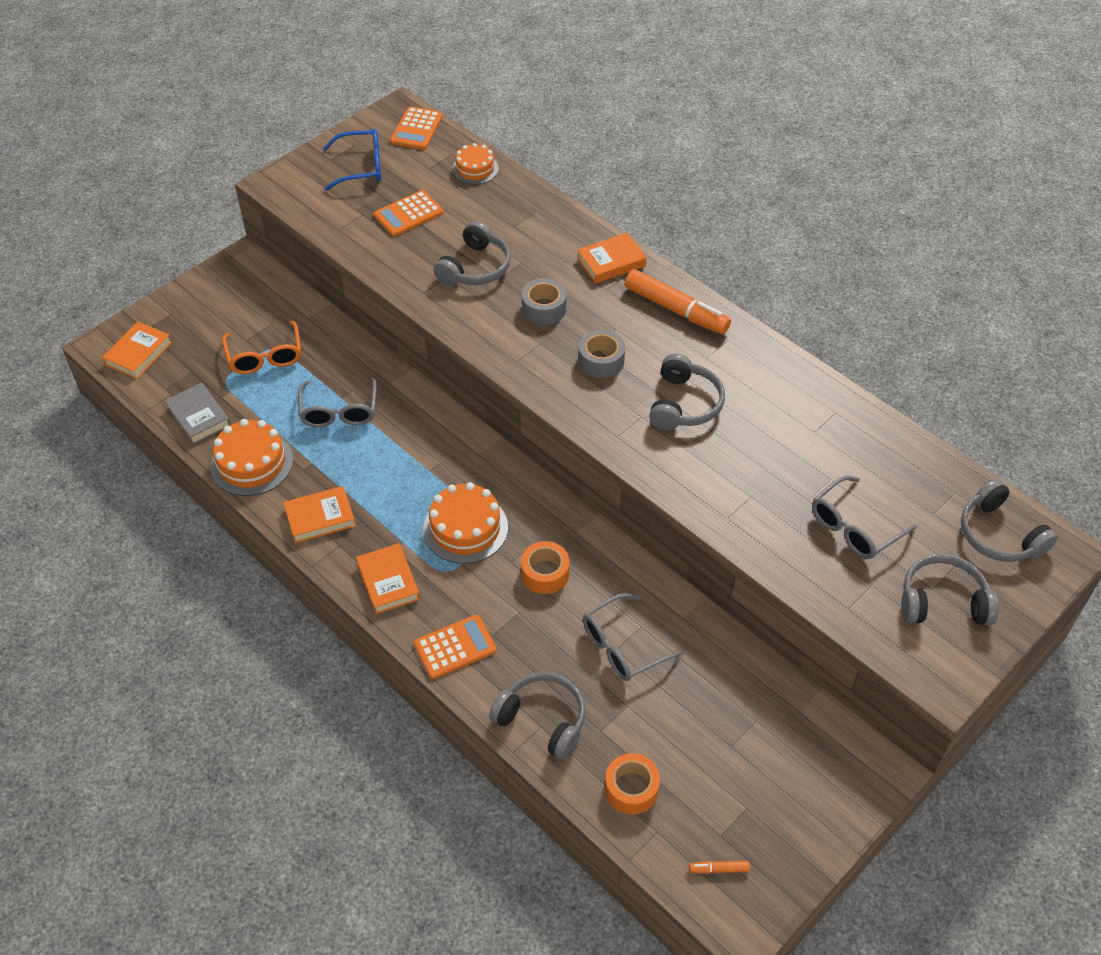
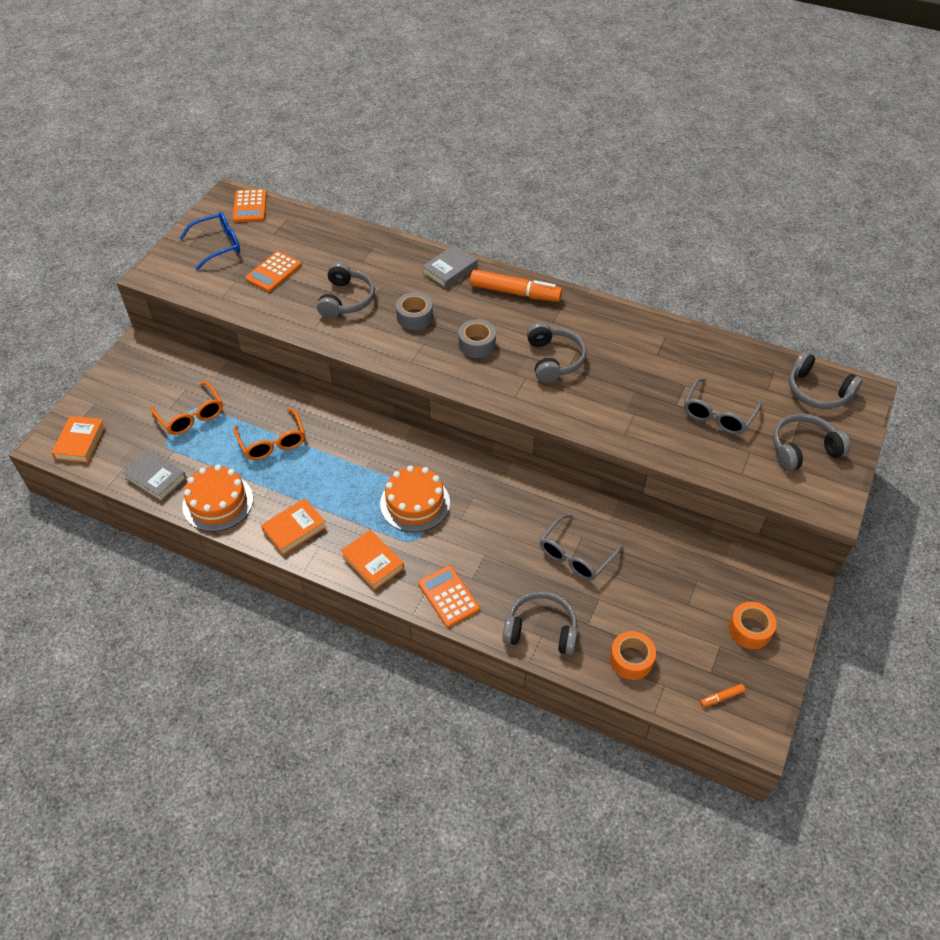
camera: 20 degrees left, 0 degrees up
(339, 411) = (272, 442): grey glasses -> orange glasses
(455, 647) = (448, 596): orange calculator -> orange calculator turned 75 degrees counterclockwise
(475, 169) = (311, 226): orange cake -> none
(545, 573) = (492, 519): orange tape -> orange tape (750, 630)
(611, 262) = (450, 270): orange book -> grey book

